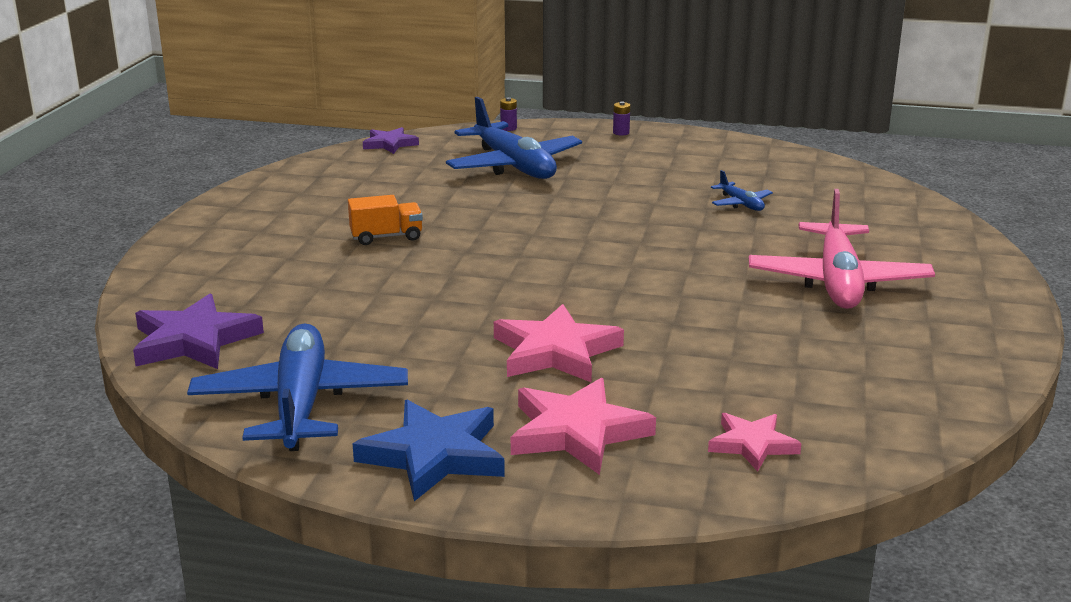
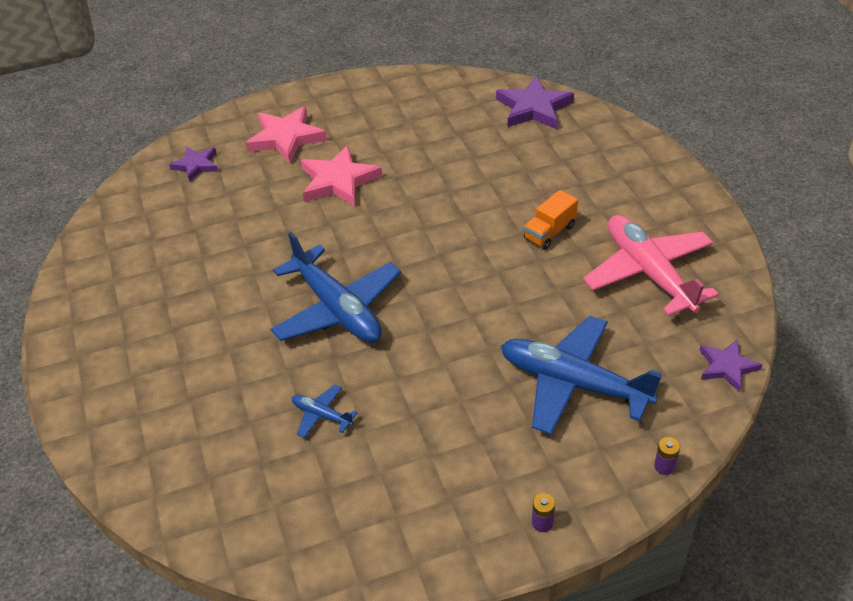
camera: 150 degrees right, 20 degrees up
(301, 403) = (430, 99): blue plane -> blue plane (337, 309)
(434, 455) = (340, 101): blue star -> none
(752, 445) = (196, 165): pink star -> purple star
(838, 282) = (194, 328): pink plane -> pink plane (648, 272)

